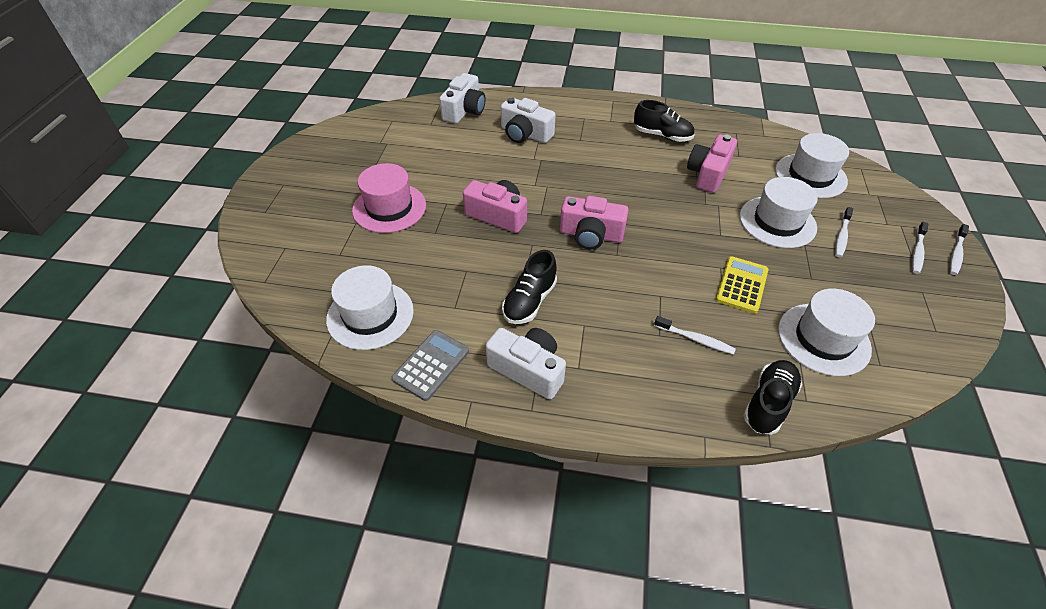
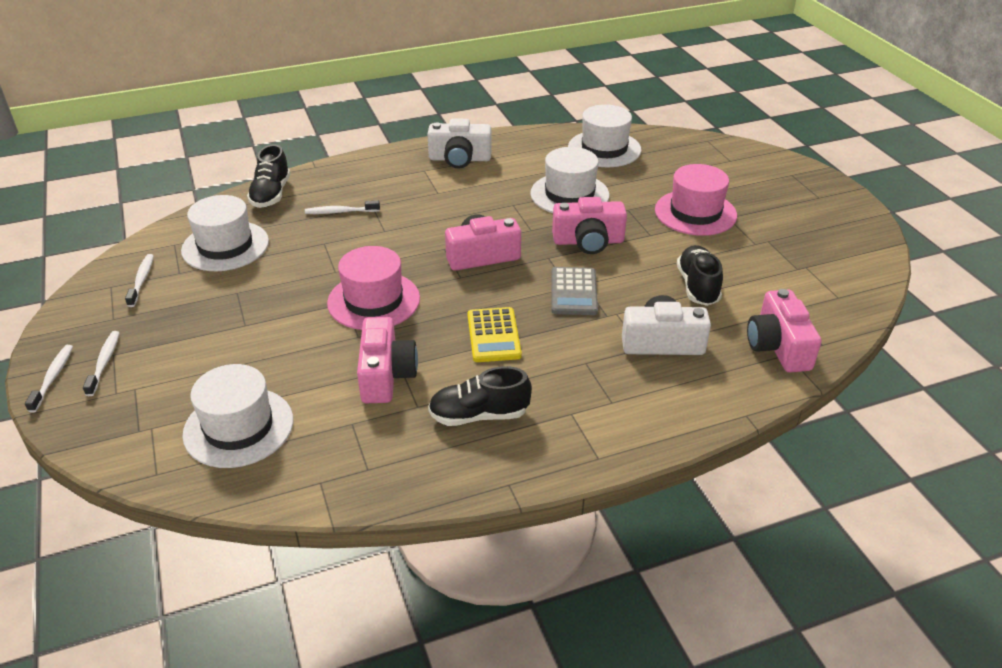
camera: 150 degrees right, 10 degrees down
(431, 365) = (529, 141): grey calculator -> grey calculator (573, 292)
(464, 111) = (778, 346): white camera -> pink camera
(529, 301) = (494, 192): black shoe -> black shoe (697, 286)
(697, 228) = (374, 301): none -> pink hat
(741, 285) = (309, 263): yellow calculator -> yellow calculator (493, 335)
(777, 222) = (280, 340): white hat -> white hat (569, 194)
(841, 236) = (199, 350): white toothbrush -> white toothbrush (142, 280)

